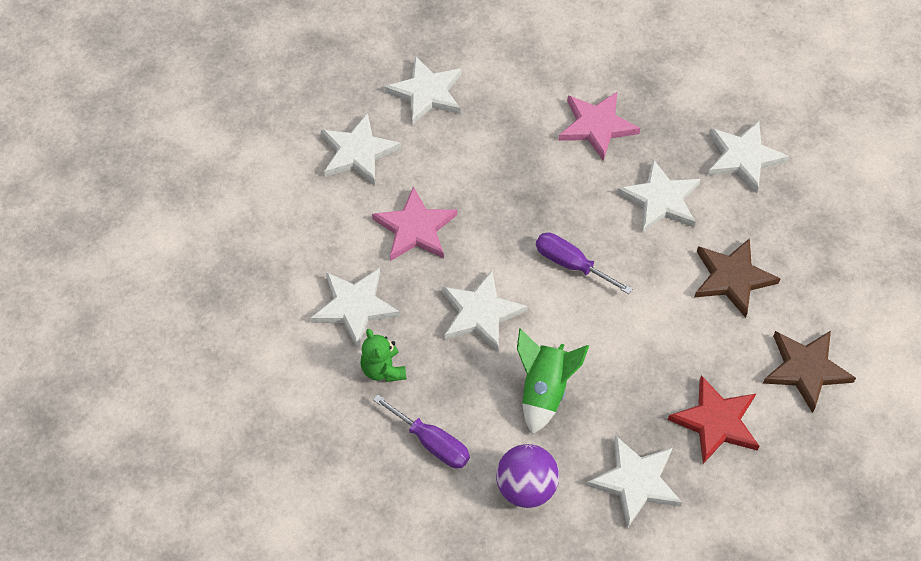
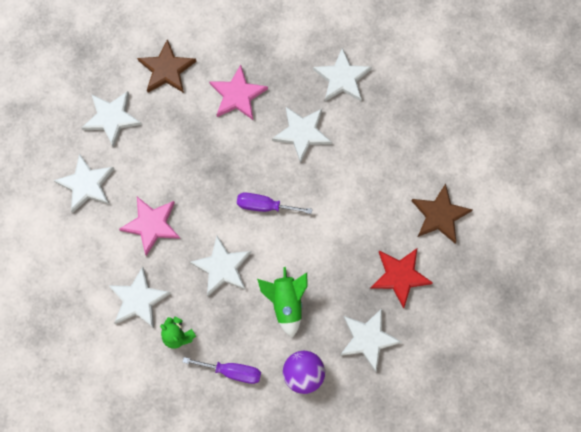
camera: 25 degrees left, 15 degrees up
(732, 278) = (370, 170): brown star -> brown star (167, 69)

